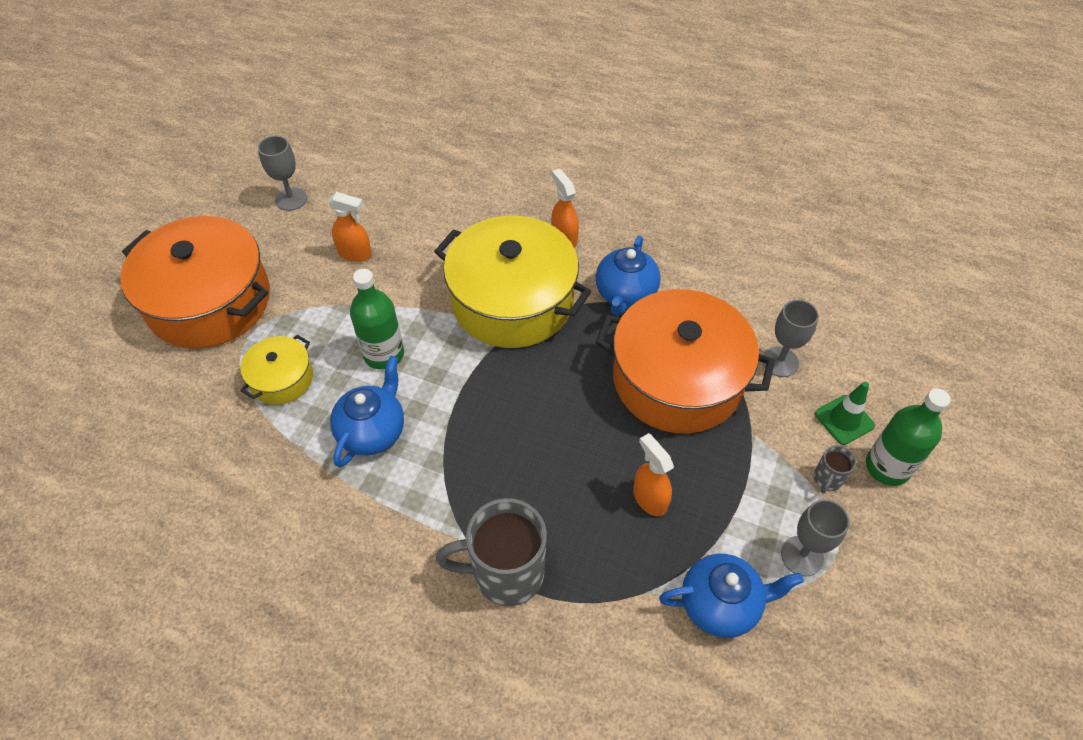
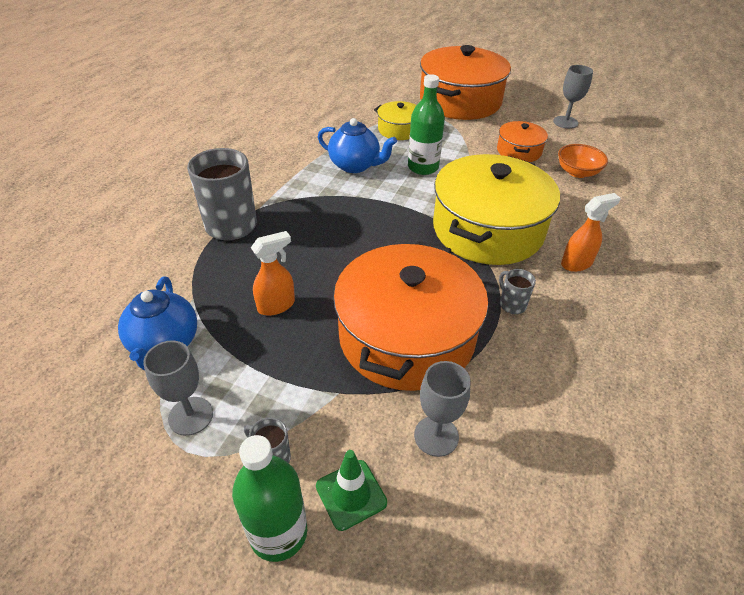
camera: 90 degrees right, 10 degrees down
(355, 254) = (519, 151): orange spray bottle -> orange pot
(406, 209) = (577, 172): none -> orange bowl
(625, 295) = (512, 304): blue teapot -> grey mug

